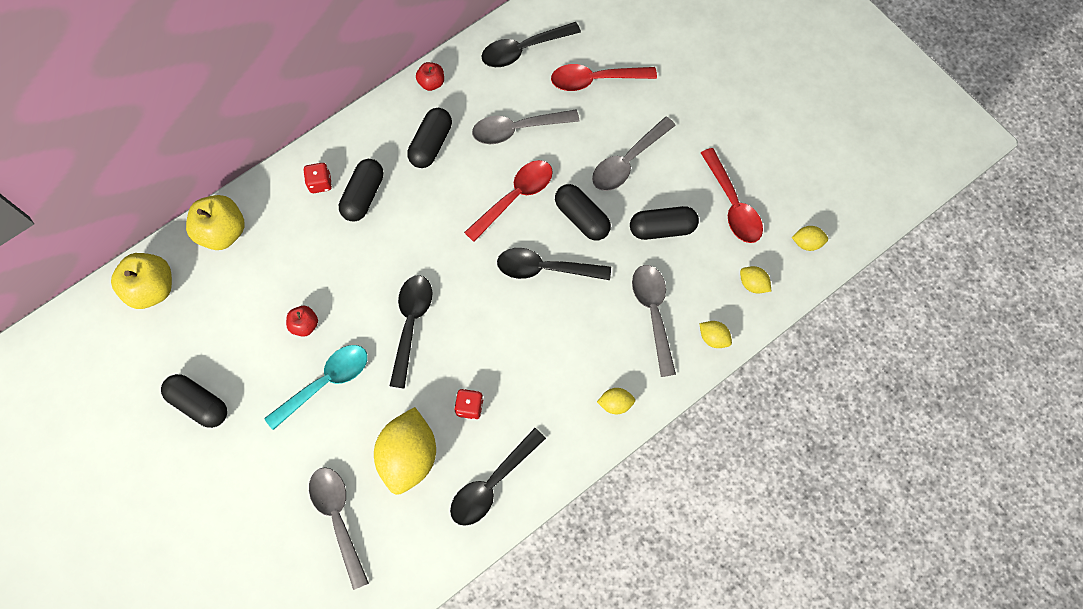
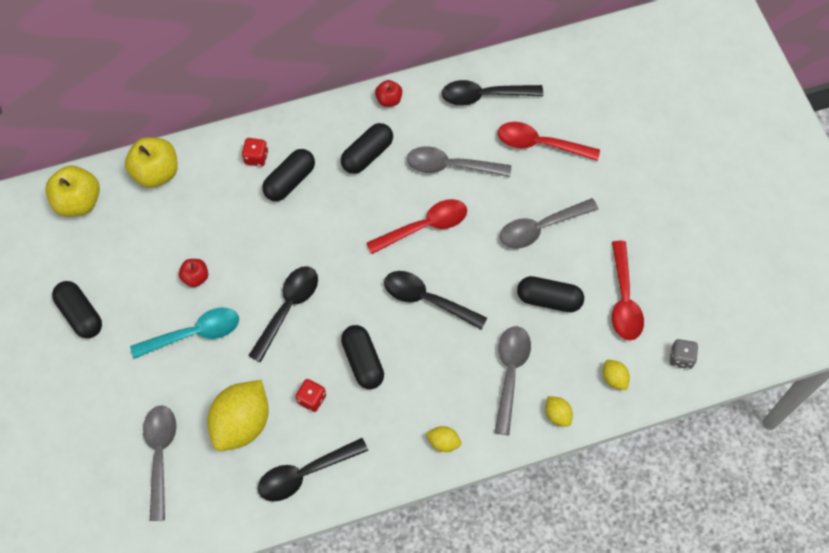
camera: 20 degrees right, 5 degrees down
(582, 218) = (478, 265): black capsule -> black capsule (363, 361)
(807, 243) = (681, 358): yellow lemon -> grey dice

